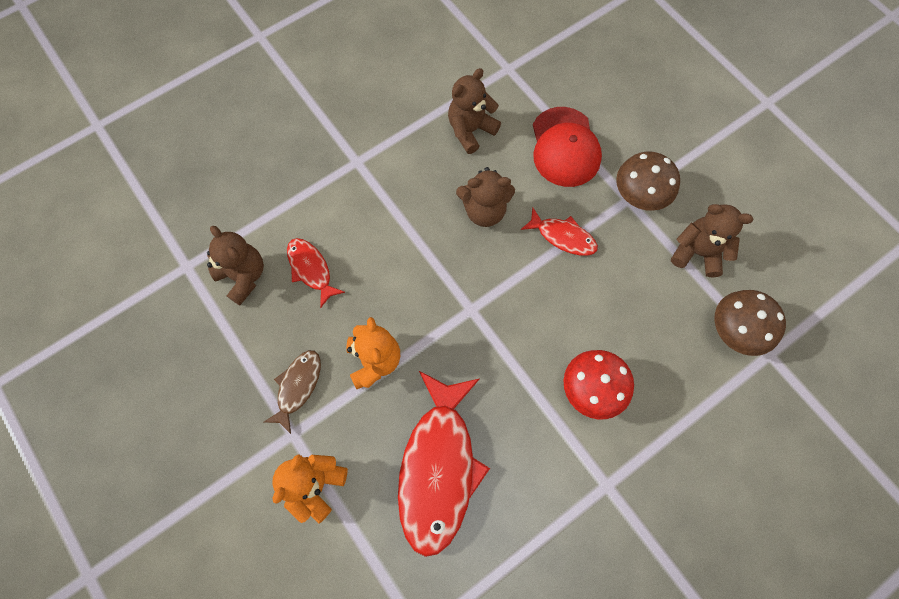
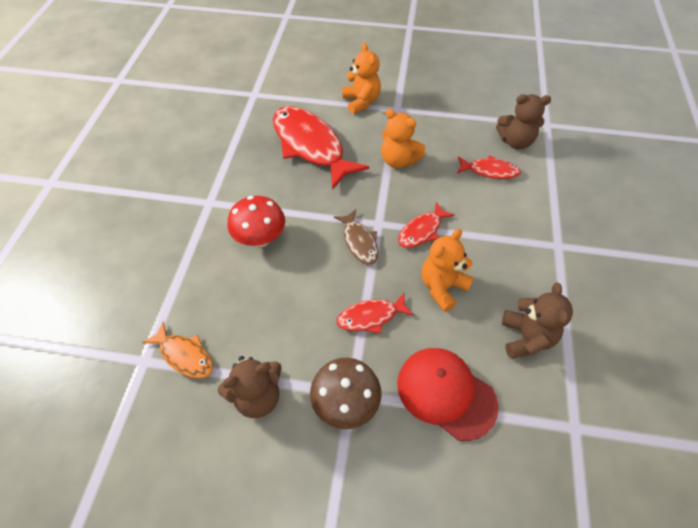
camera: 135 degrees right, 15 degrees down
(298, 387) = (420, 124): brown fish -> brown fish (359, 242)
(443, 268) = (422, 231): none -> red fish
(484, 211) = (442, 287): brown teddy bear -> orange teddy bear
(733, 331) = (184, 355): brown mushroom -> orange fish

